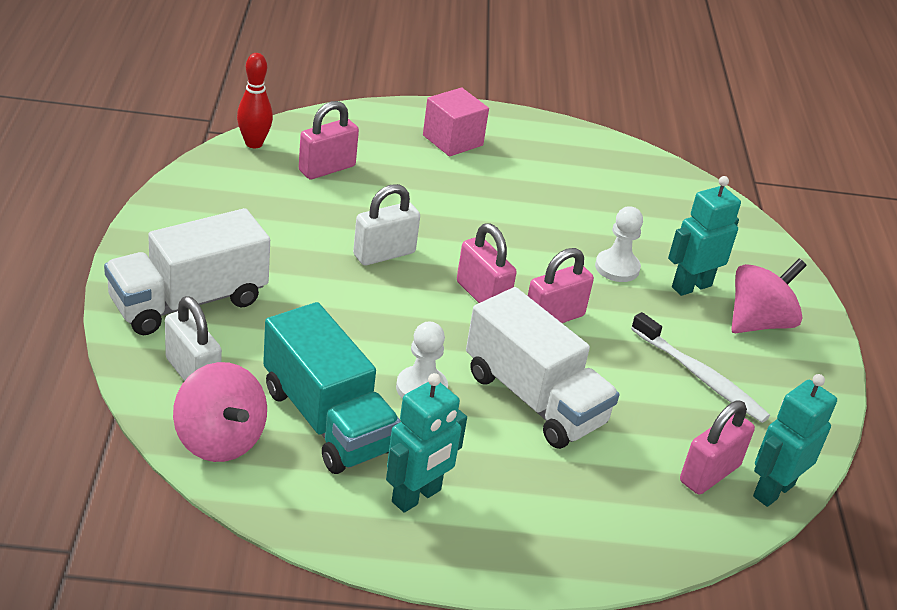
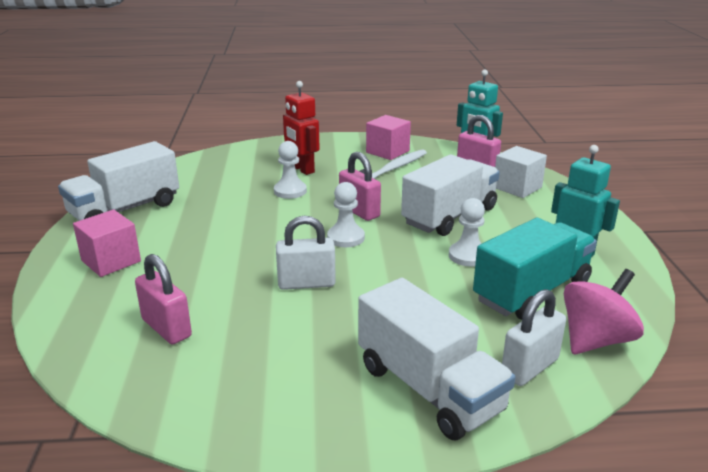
camera: 90 degrees left, 10 degrees down
(254, 143) = (113, 387): red bowling pin -> none
(384, 254) = (306, 283): white padlock -> white padlock turned 60 degrees counterclockwise
(482, 296) = (345, 238): pink padlock -> white pawn
(567, 147) = (125, 209): none -> white truck
(632, 502) = (517, 187): none -> white cube
(691, 286) = (302, 169): turquoise robot -> red robot
(758, 322) = (331, 153): pink spinning top -> none
(771, 383) = (387, 152): none -> pink cube

